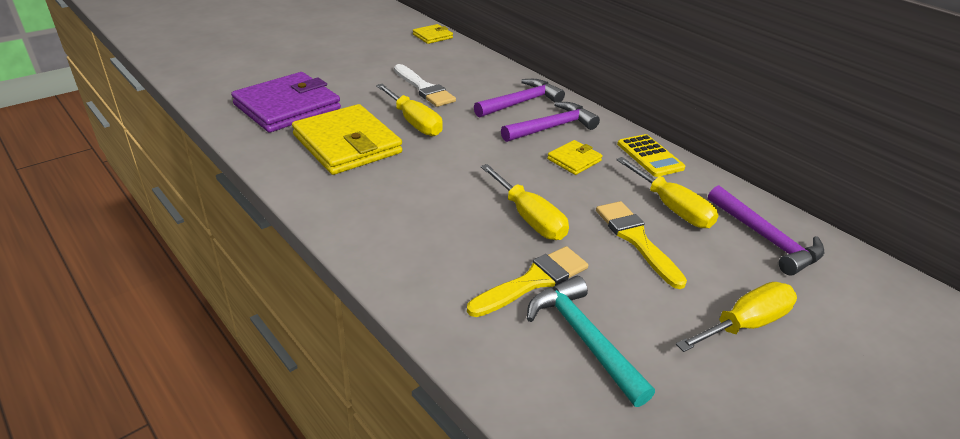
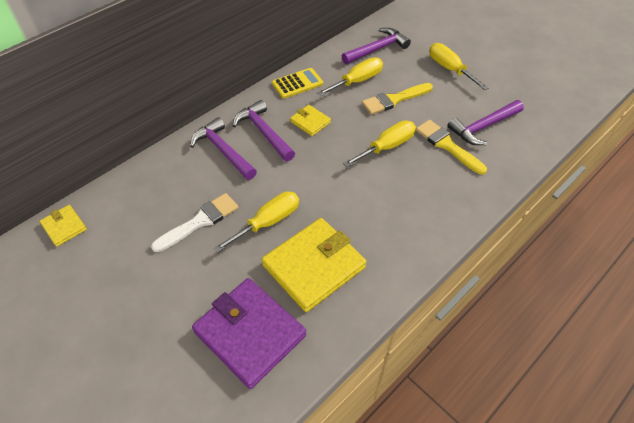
camera: 90 degrees left, 15 degrees up
(583, 338) = (483, 127): turquoise hammer -> purple hammer

